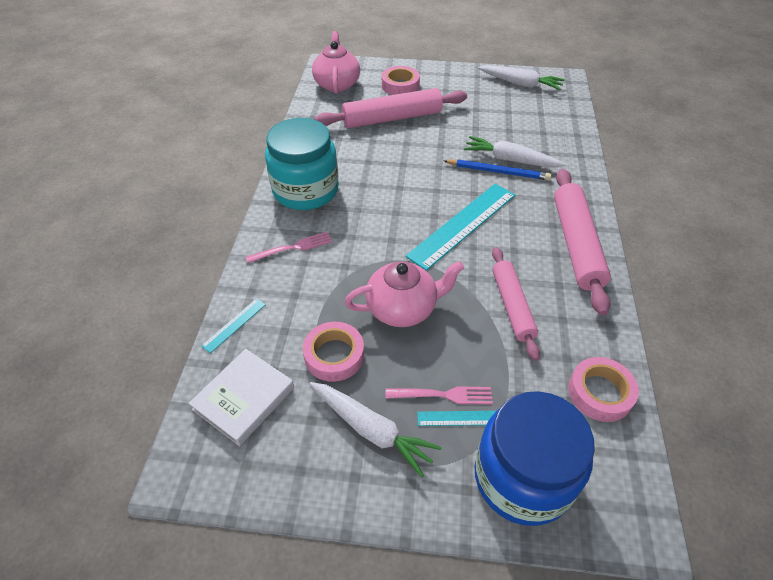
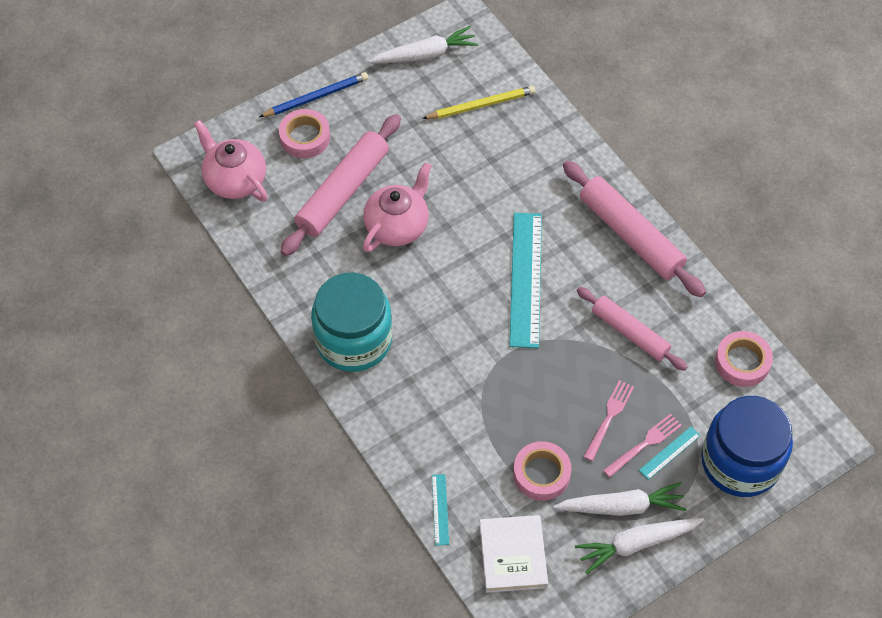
camera: 40 degrees left, 10 degrees up
(293, 247) = (408, 407): pink fork -> pink fork (609, 417)
(403, 308) = (553, 396): pink teapot -> pink teapot (397, 226)
(498, 172) = (504, 195): blue pencil -> blue pencil (316, 97)
(510, 160) = (502, 172): white carrot -> white carrot (636, 544)
(532, 121) = (481, 105): none -> yellow pencil

